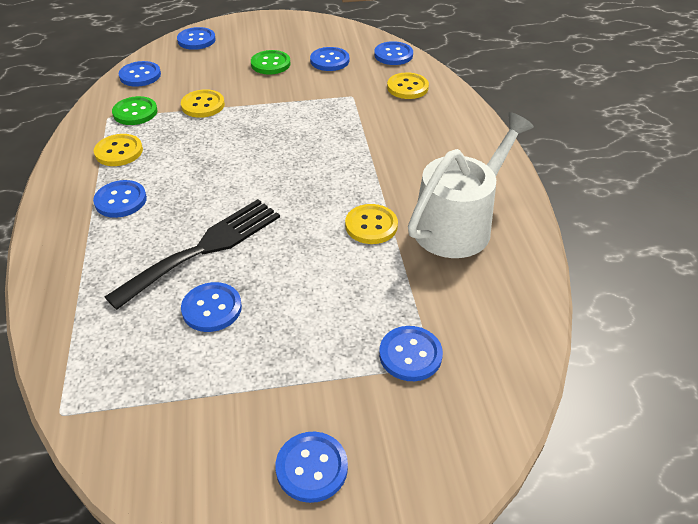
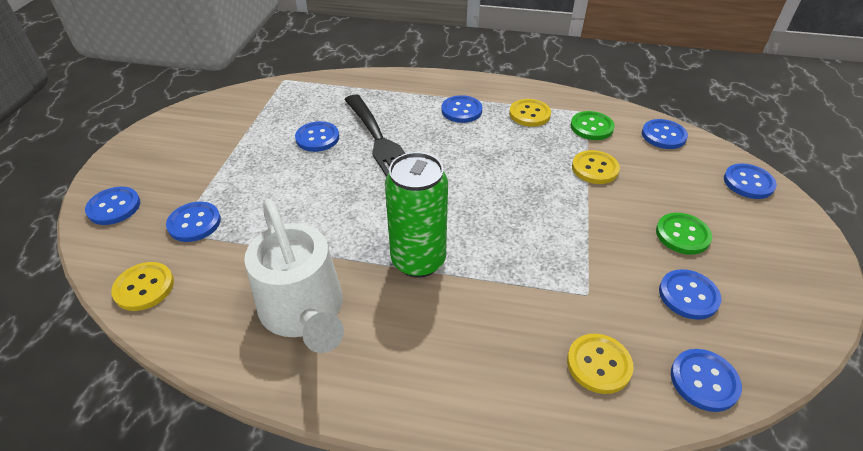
camera: 110 degrees right, 0 degrees up
(311, 468) = (163, 157): blue button -> blue button (114, 207)
(367, 177) = (418, 260): none -> green can
(371, 225) = (345, 242): yellow button -> yellow button (144, 287)

